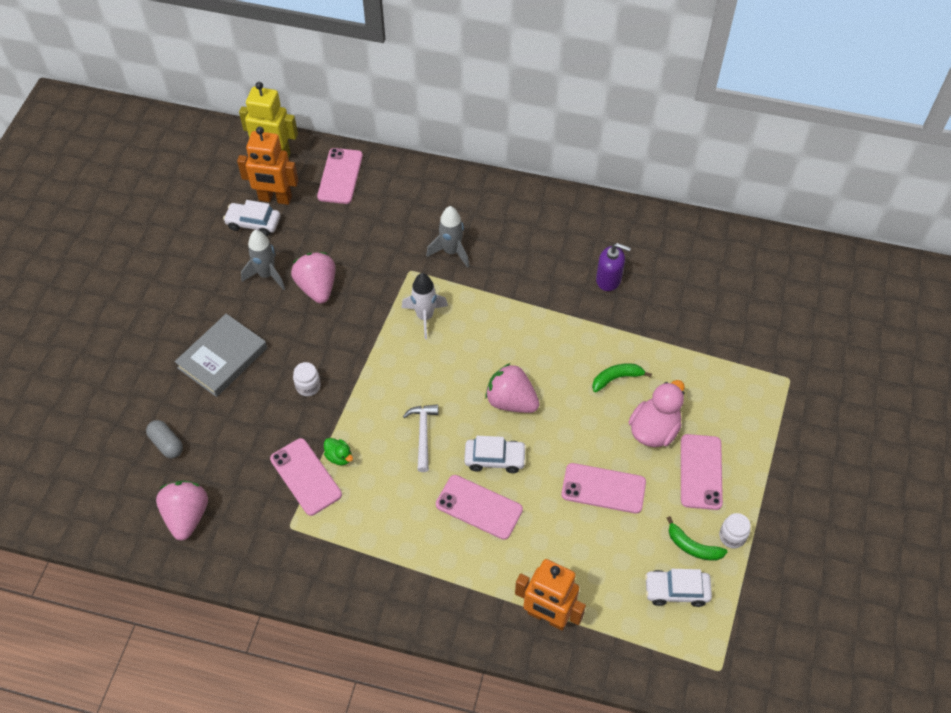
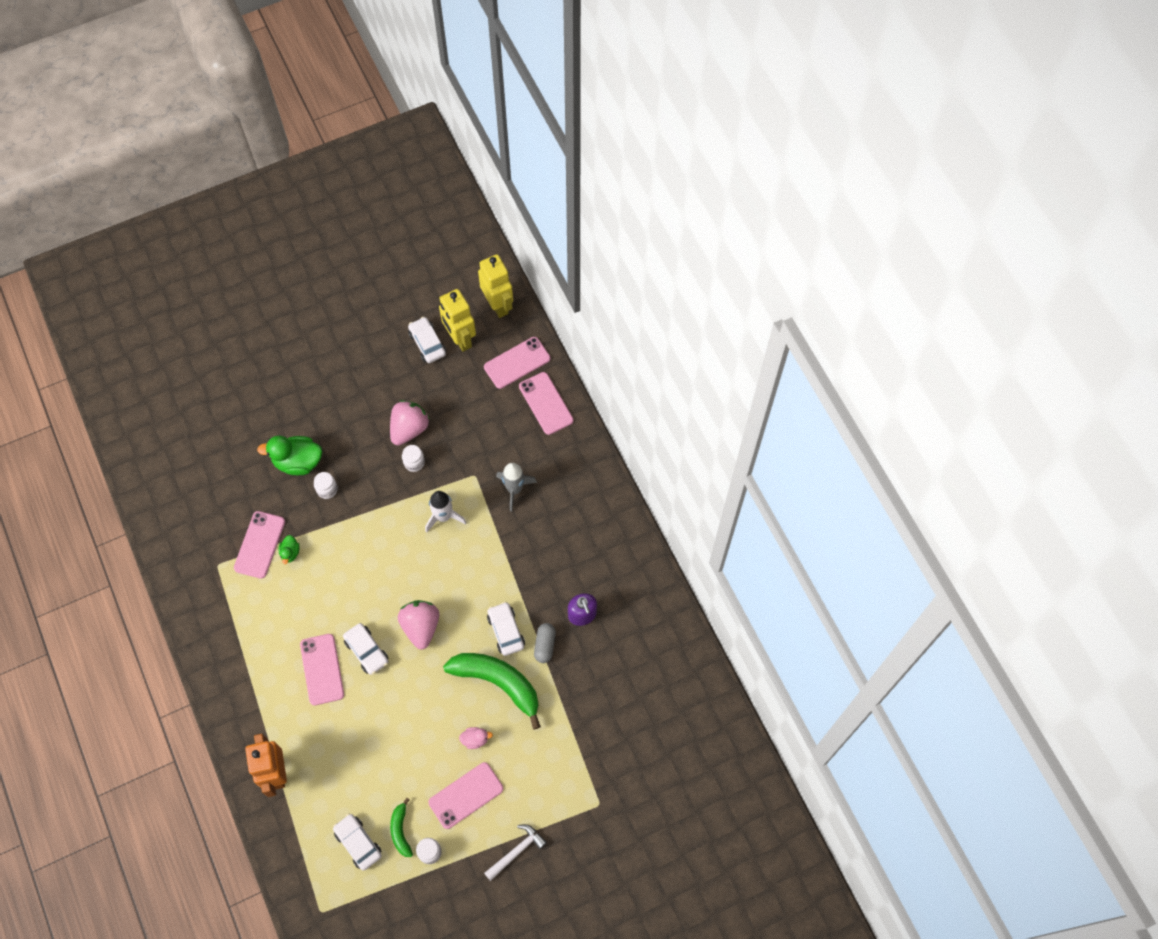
camera: 50 degrees right, 10 degrees up
(166, 444) = (217, 442): grey capsule -> grey capsule (544, 645)
(187, 516) = (177, 499): pink strawberry -> none
(222, 358) = (305, 419): grey book -> none
(257, 391) = (298, 462): none -> green duck
(267, 275) = (392, 389): grey rocket -> none
(275, 199) = (460, 339): orange robot -> yellow robot
(352, 304) = (414, 462): none -> white jar
(423, 434) = (348, 591): white hammer -> white hammer (516, 851)
(574, 342) = (506, 631): none -> white car
(603, 488) = (400, 739): pink phone -> pink phone (546, 403)
(616, 378) = (498, 683): green banana -> green banana, size x2.03
(654, 430) = (475, 739): pink duck -> pink duck, size x0.50

